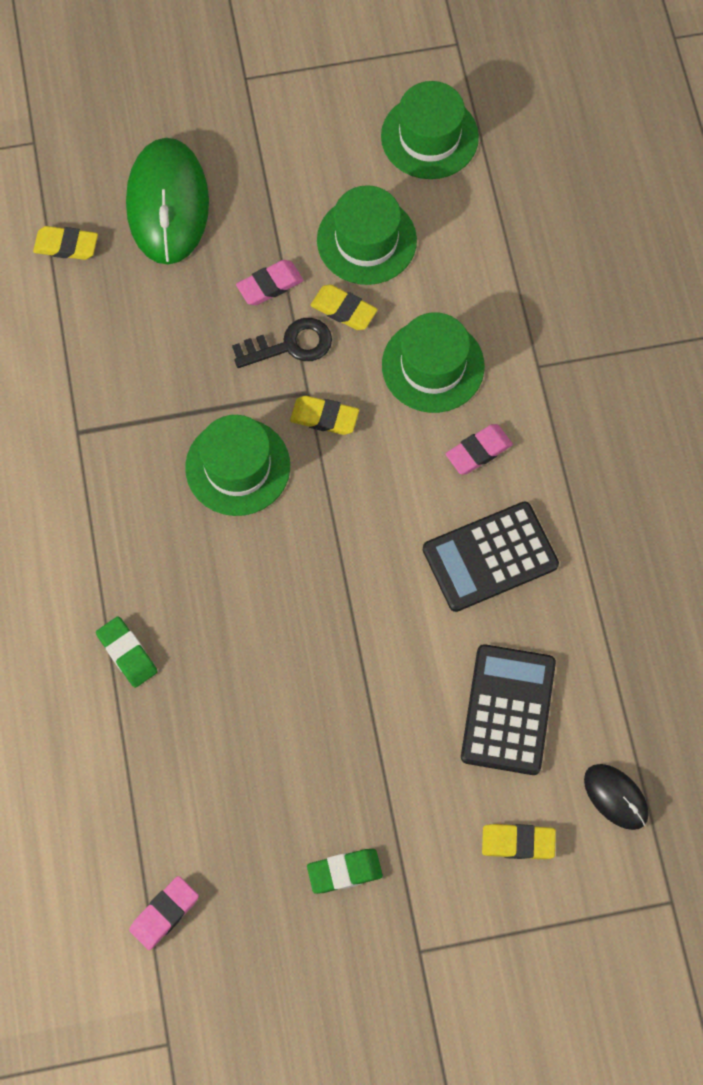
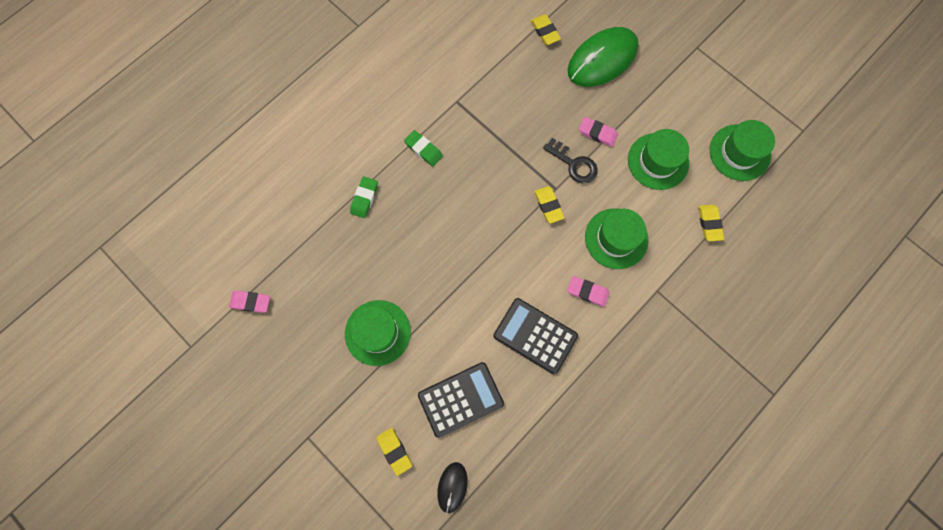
camera: 55 degrees right, 5 degrees up
(238, 467) = (492, 183): green hat -> green hat (377, 332)
(343, 310) = (612, 176): yellow eraser -> yellow eraser (709, 224)
(344, 871) = (324, 373): green eraser -> green eraser (423, 149)

